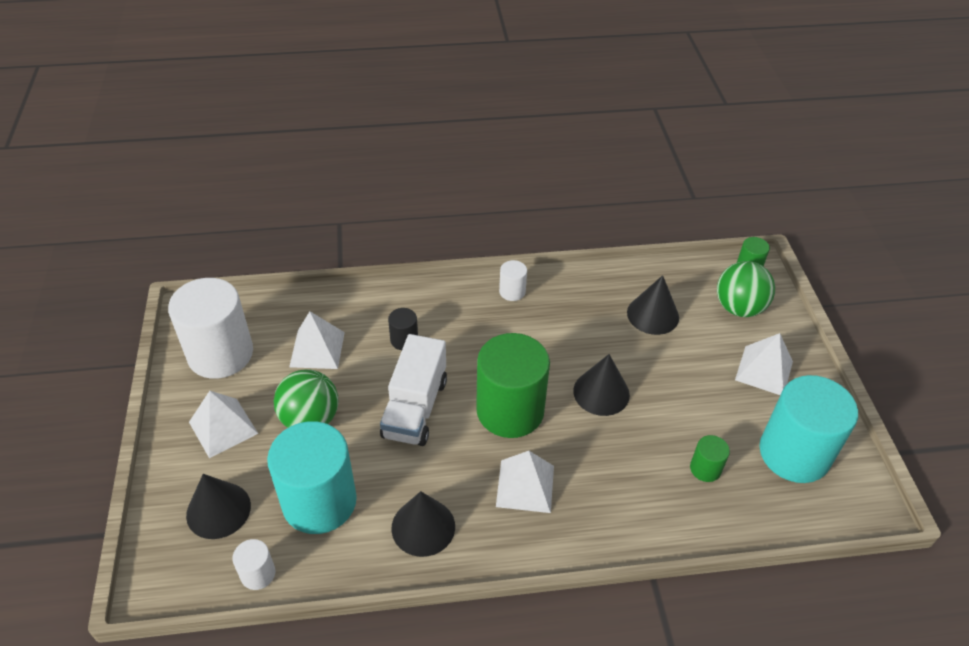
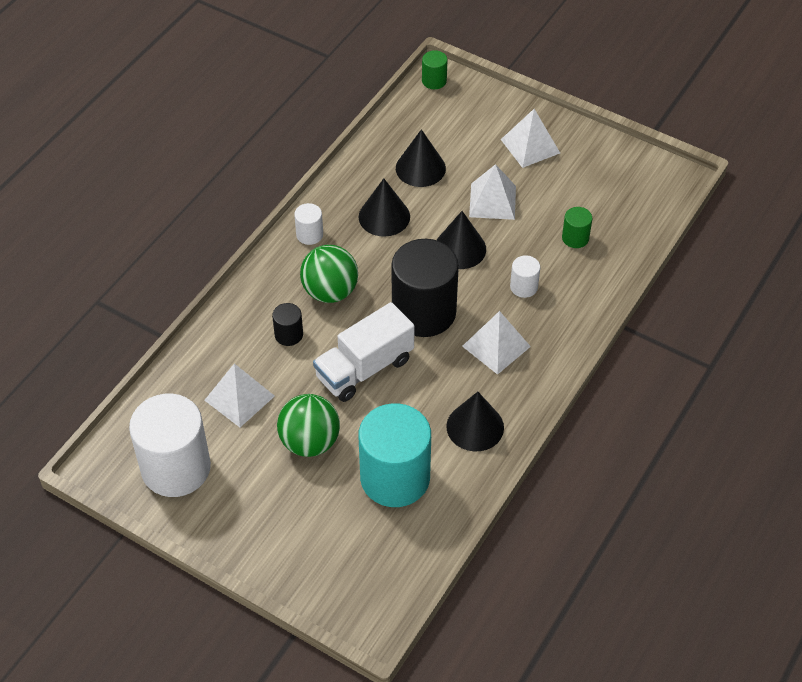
camera: 50 degrees left, 5 degrees up
(218, 510) = (342, 548): black cone -> black cone (384, 216)
(223, 427) = (261, 505): white pyramid -> white pyramid (492, 201)
(258, 574) = (424, 550): white cylinder -> white cylinder (523, 287)
(415, 408) = (364, 368): white truck -> white truck turned 90 degrees clockwise
(510, 411) = (424, 312): green cylinder -> black cylinder
(739, 308) = (464, 116): green ball -> green ball (330, 291)
(794, 453) = (607, 184): turquoise cylinder -> none

